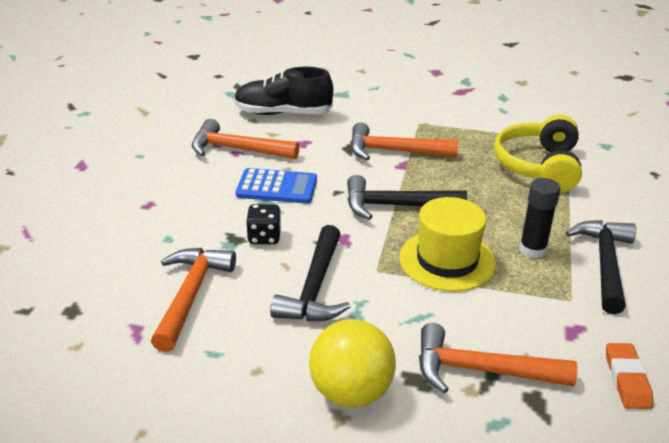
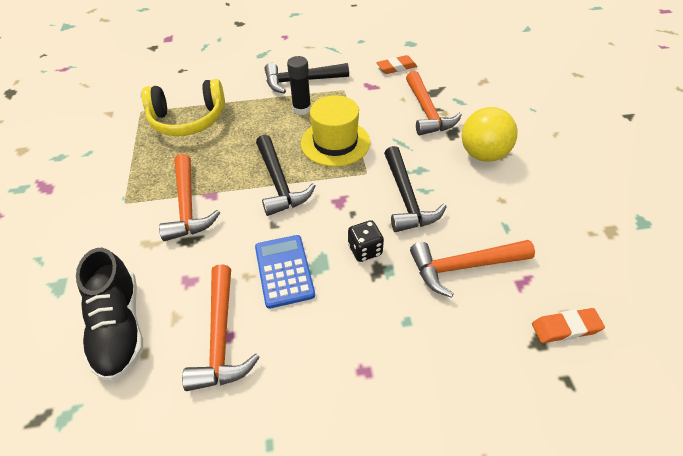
camera: 110 degrees left, 15 degrees up
(64, 336) = (565, 328): none -> orange eraser
(314, 288) = (406, 198): black hammer -> black hammer turned 90 degrees clockwise

